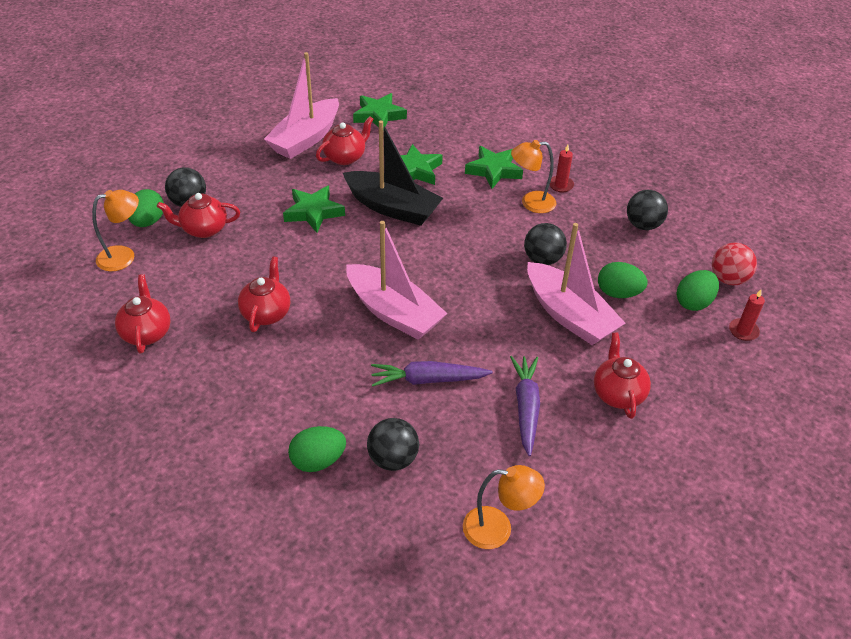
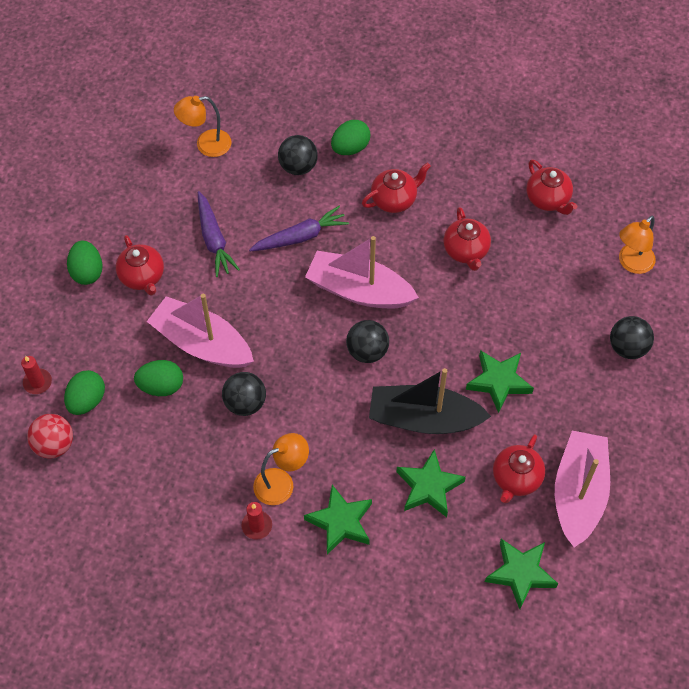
camera: 160 degrees right, 15 degrees up
(148, 222) = (645, 310): green egg -> green egg (87, 272)
(203, 229) = (587, 320): red teapot -> red teapot (394, 200)
(643, 225) = (152, 493): black ball -> black ball (367, 351)

